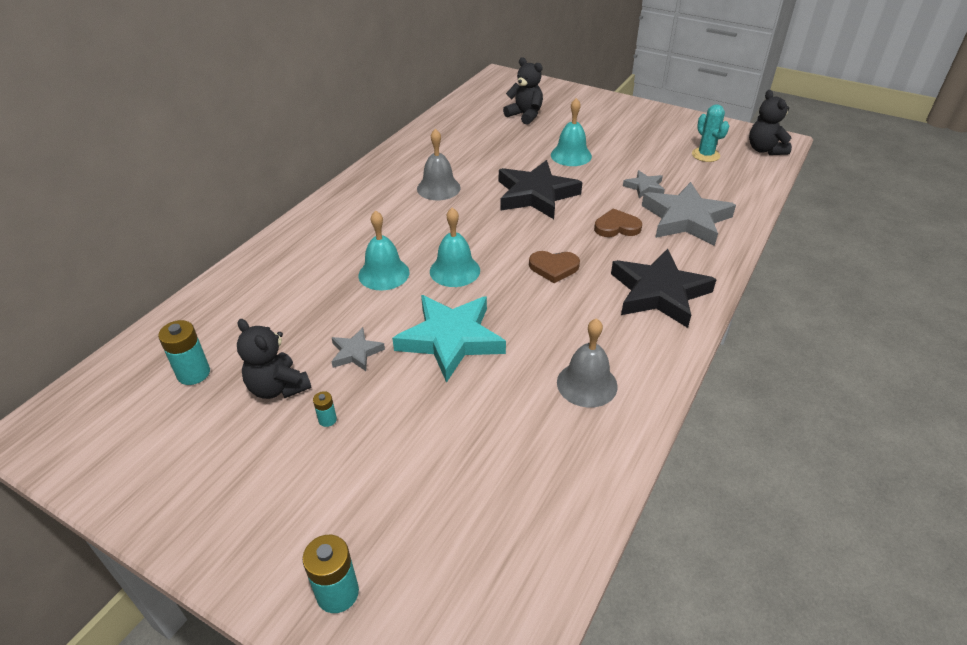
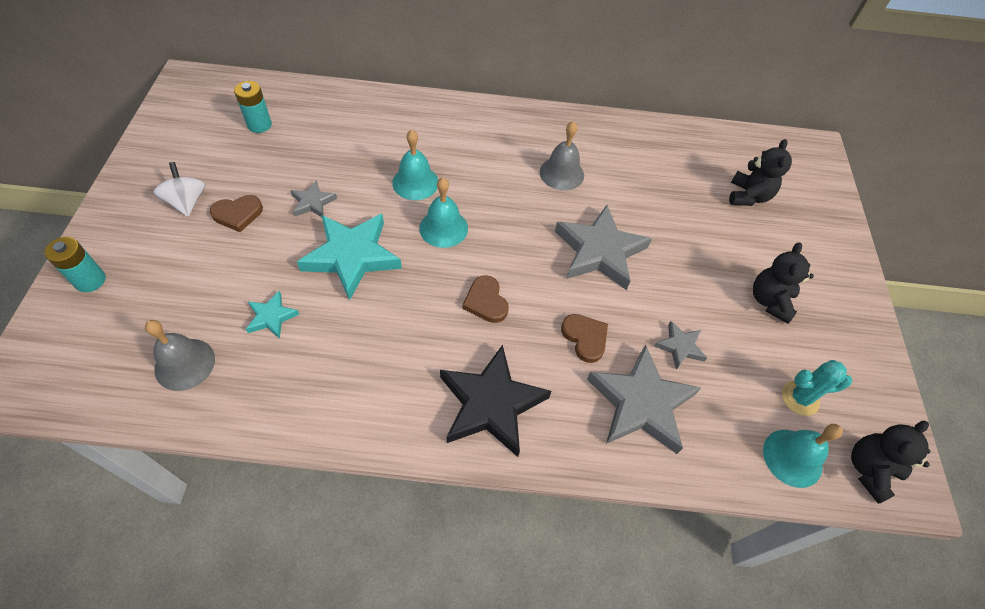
camera: 60 degrees right, 15 degrees up
(271, 466) = (187, 202): none -> white spinning top
(278, 387) = (260, 174): black teddy bear -> black teddy bear (770, 301)
(327, 420) = (238, 214): turquoise battery -> brown heart
(495, 417) = (271, 317): none -> turquoise star
(535, 195) = (599, 251): black star -> grey star
(571, 155) = (696, 260): turquoise bell -> turquoise bell (792, 458)
(587, 384) = (333, 373): grey bell -> grey bell (185, 364)
(705, 155) = (800, 398): turquoise cactus -> turquoise cactus turned 45 degrees clockwise

